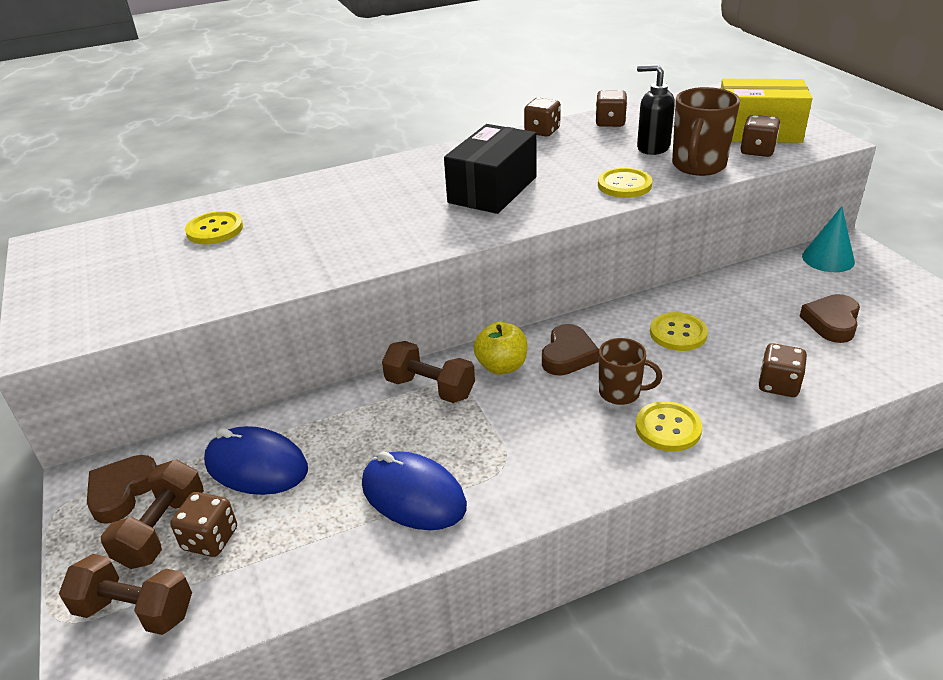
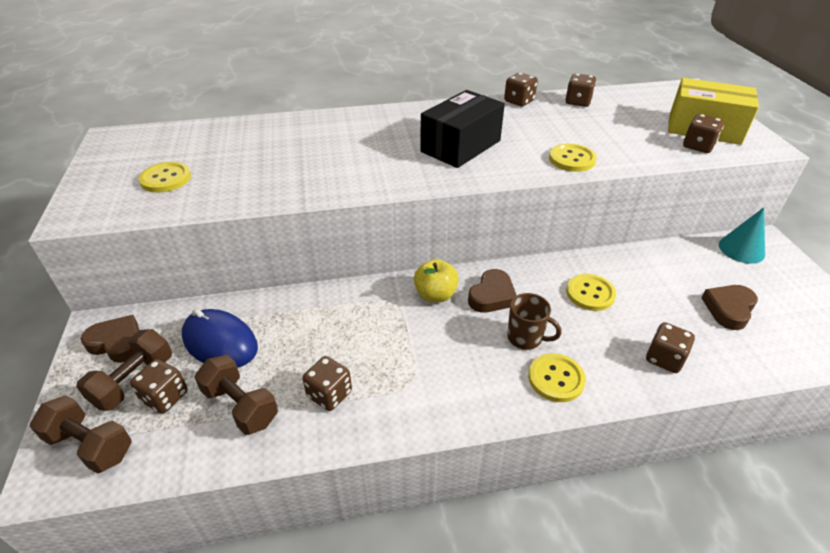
camera: 10 degrees right, 5 degrees up
(122, 492) = (117, 343): brown heart -> brown heart turned 75 degrees clockwise
(215, 230) = (235, 145): yellow button -> yellow button (166, 179)
(413, 495) = (329, 394): blue mouse -> brown dice
(430, 388) = (373, 302): brown dumbbell -> brown dumbbell (241, 406)
(652, 148) = (607, 129): black soap dispenser -> none
(698, 166) = (641, 152): brown mug -> none

